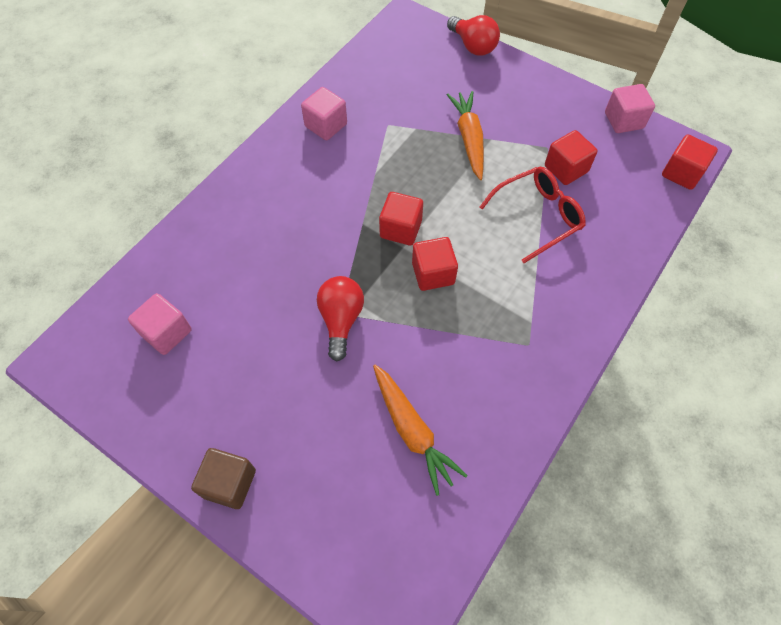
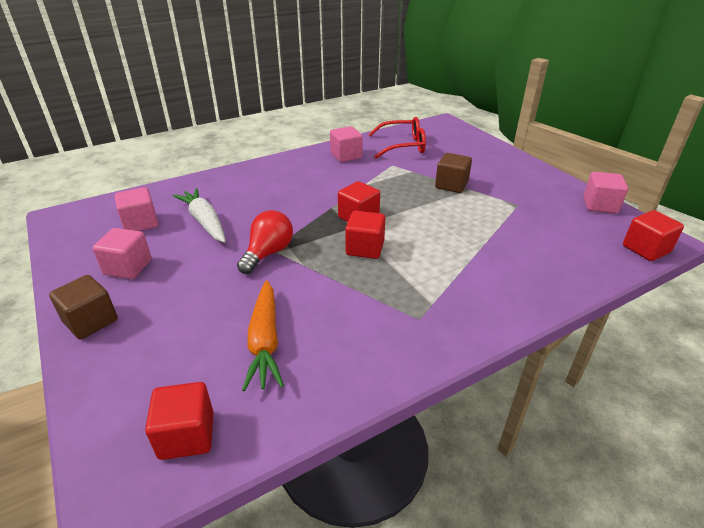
camera: 25 degrees right, 25 degrees down
(208, 401) = (128, 267): none -> pink cube
(239, 300) = (205, 221): none -> white carrot
(469, 139) = (451, 185): orange carrot -> brown cube
(473, 46) = (487, 143): red light bulb -> none
(538, 216) = (483, 240): red glasses -> red glasses (403, 146)
(566, 169) = (527, 219): red cube -> red cube (187, 435)

